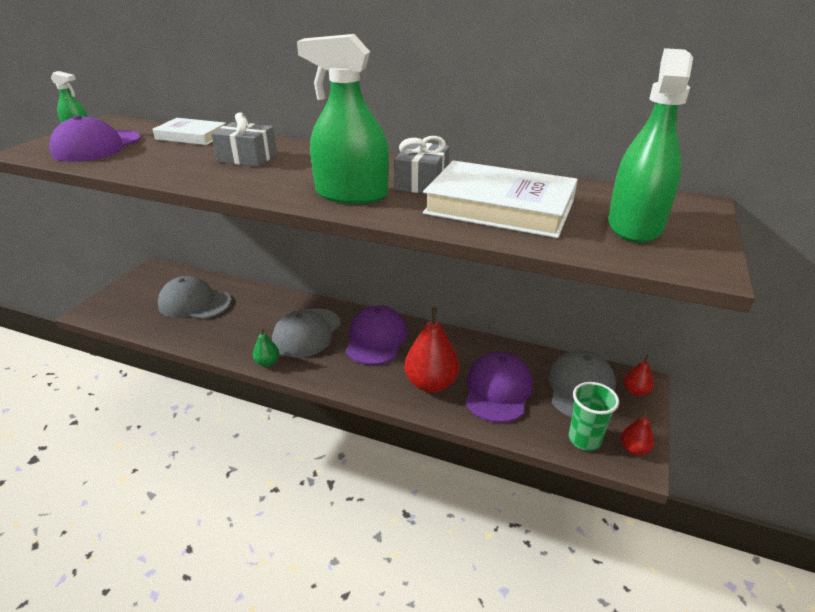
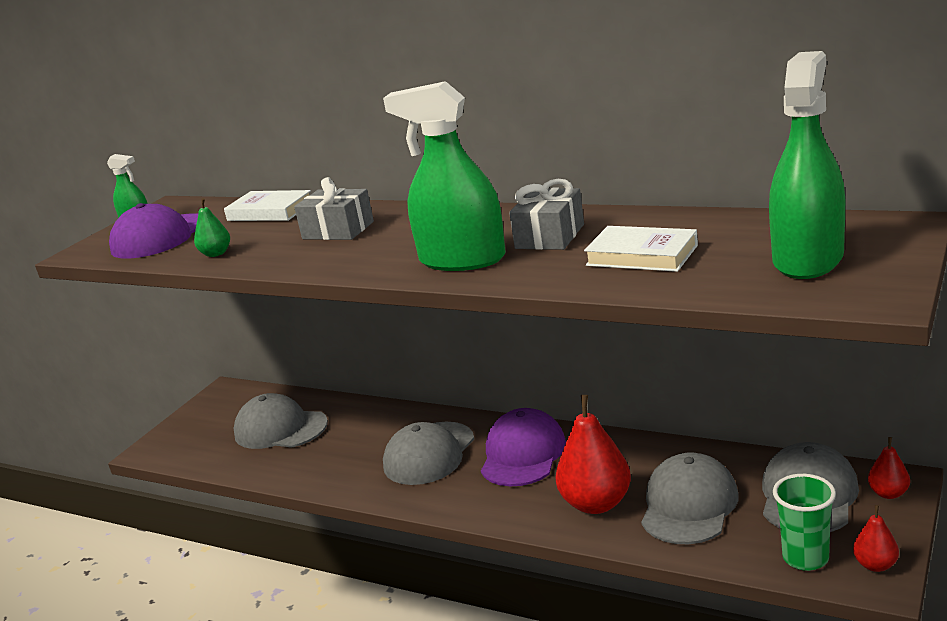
camera: 10 degrees right, 10 degrees down
(267, 362) = (378, 493): green pear -> green pear (216, 254)
(498, 390) = (689, 505): purple cap -> grey cap
(499, 207) = (642, 255): white book -> white book, size x0.58

